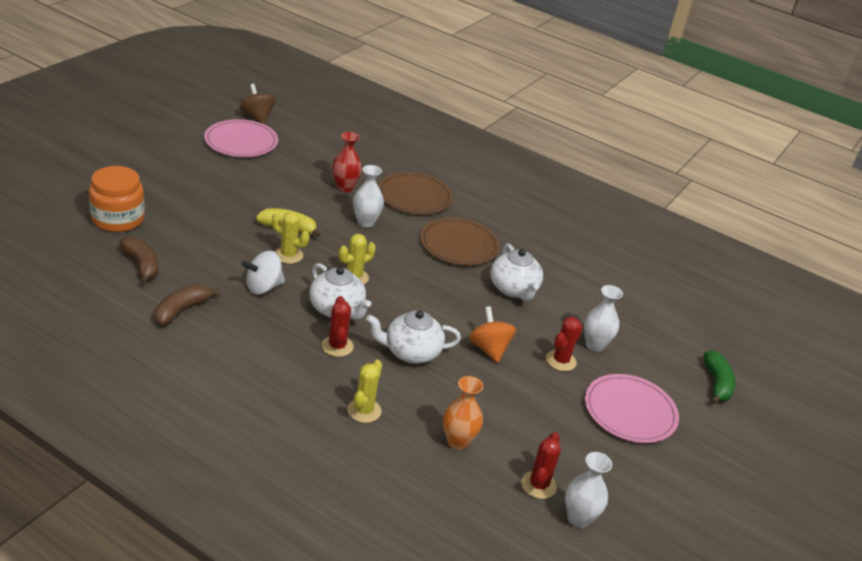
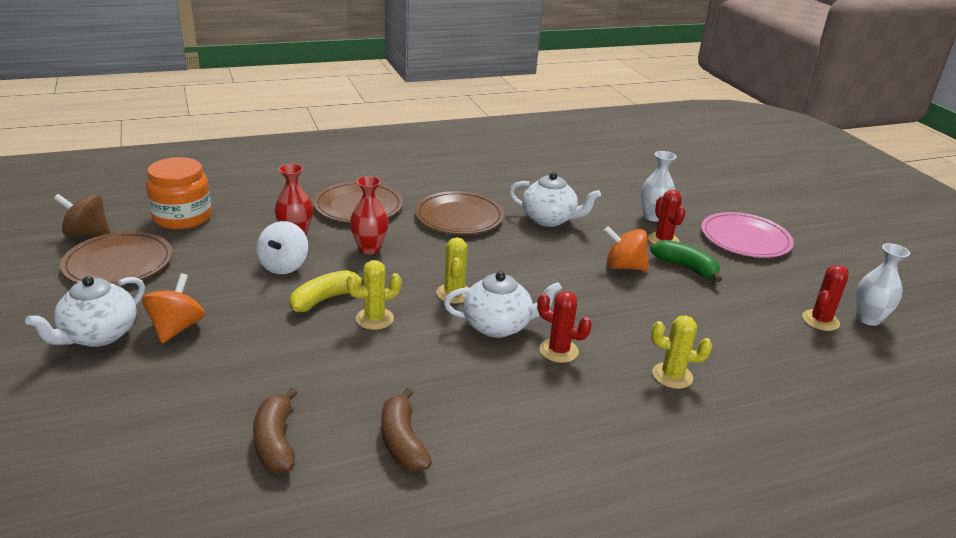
camera: 50 degrees left, 5 degrees down
(118, 219) = (148, 425): orange jar -> orange jar (182, 217)
(142, 265) = (276, 442): brown banana -> brown banana turned 105 degrees counterclockwise
(203, 189) = (176, 328): none -> orange spinning top
(241, 141) = (118, 263): pink plate -> brown plate
(263, 287) = (415, 359): white spinning top -> white spinning top (284, 266)
(364, 410) = (672, 376): yellow cactus -> yellow cactus turned 45 degrees counterclockwise
(366, 222) = (369, 249): white vase -> red vase
(411, 352) = (600, 310): white teapot -> white teapot (98, 335)
(458, 441) = (745, 338): orange vase -> none
(538, 485) = (820, 320): red cactus -> red cactus turned 75 degrees clockwise
(716, 384) = (731, 191): green banana -> green banana (685, 267)

